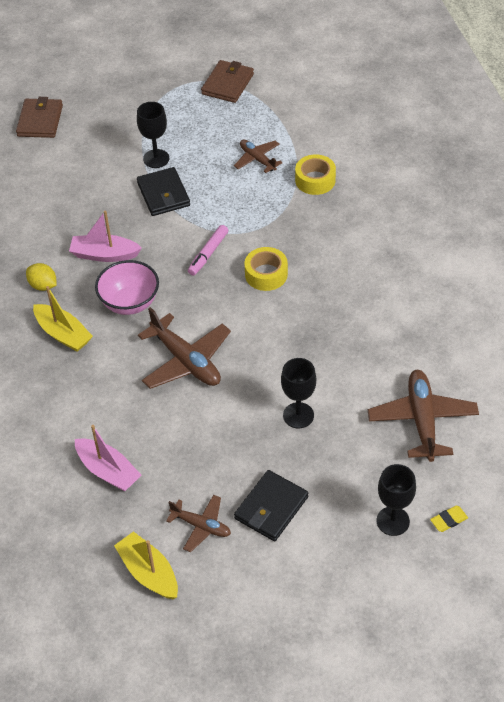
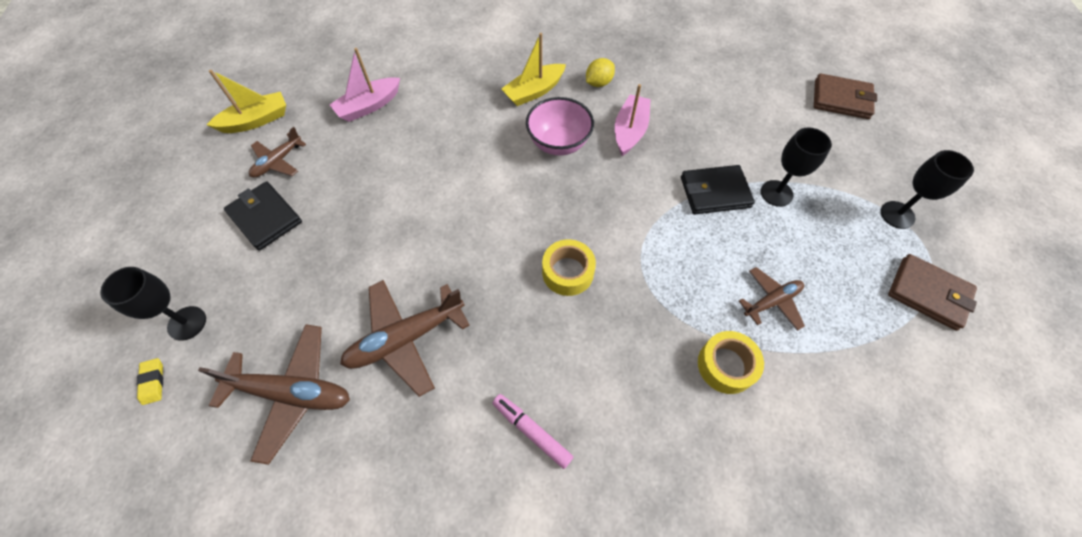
camera: 100 degrees right, 10 degrees up
(186, 361) = (468, 178): brown plane -> brown plane (405, 338)
(208, 253) = (613, 220): pink marker -> pink marker (532, 432)
(298, 415) = (359, 263): black goblet -> black goblet (897, 215)

